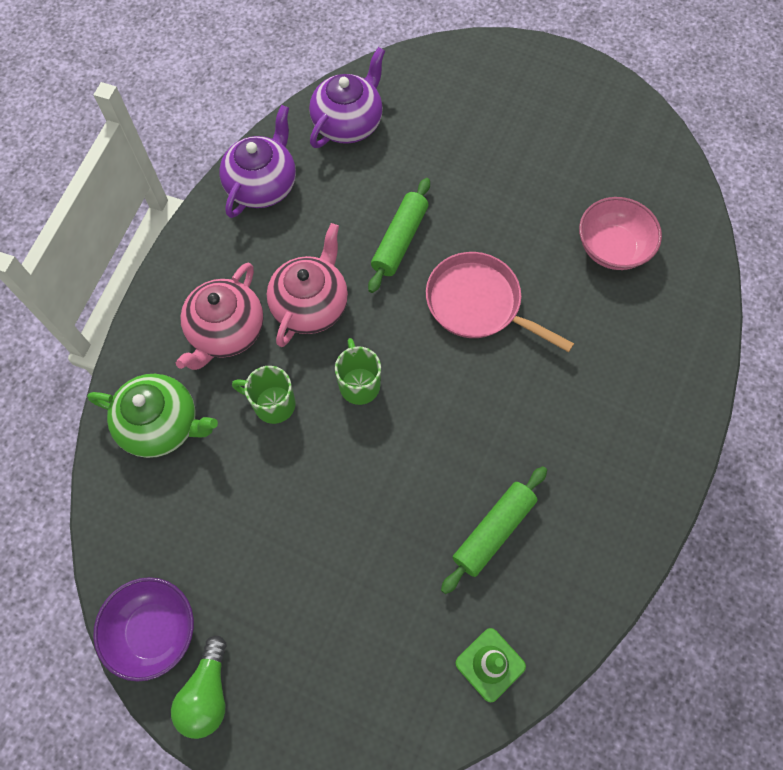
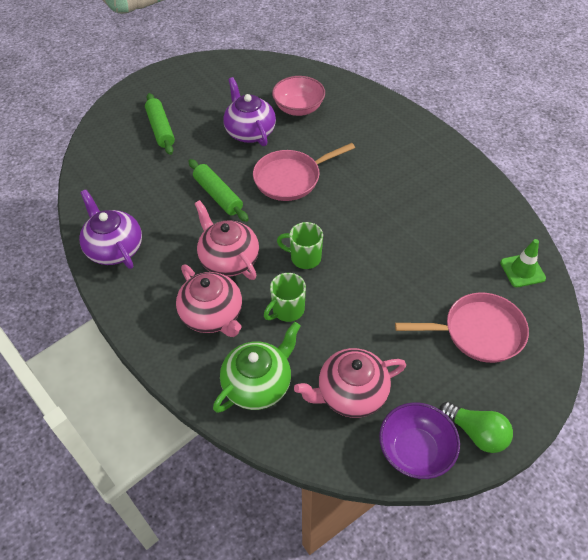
camera: 60 degrees left, 15 degrees down
(195, 527) = (351, 393): none -> pink teapot
(348, 123) = (109, 184): purple teapot -> purple teapot (250, 132)
(355, 642) = (478, 332): none -> pink pan
(493, 531) = (441, 234): green rolling pin -> green rolling pin (161, 129)

